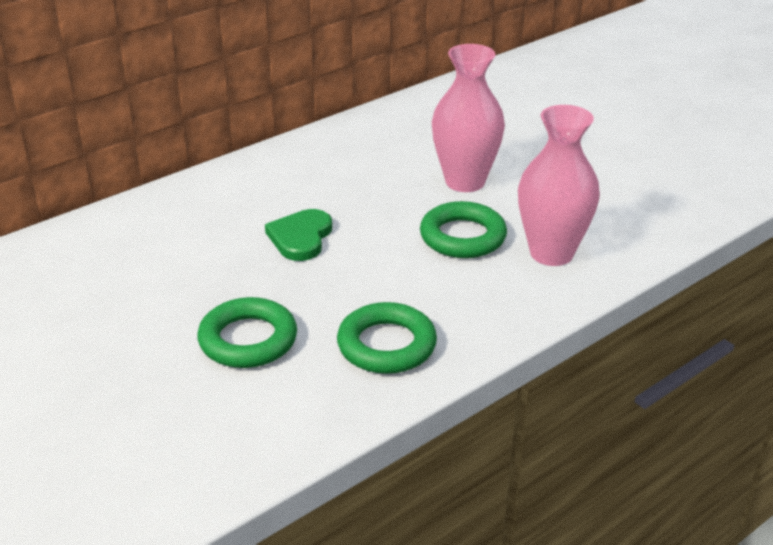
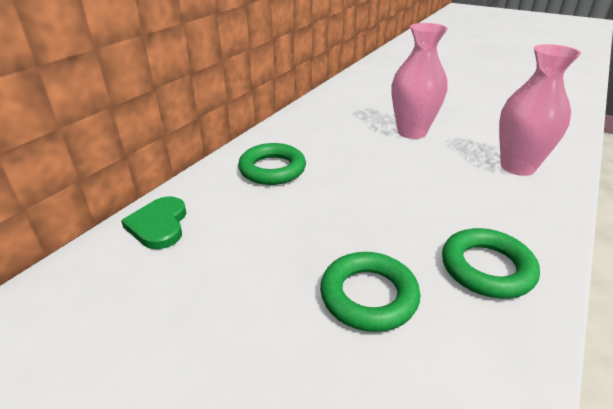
camera: 20 degrees left, 0 degrees up
(301, 237) = (335, 192): green heart -> green heart (159, 225)
(462, 237) = (449, 168): green ring -> green ring (272, 169)

